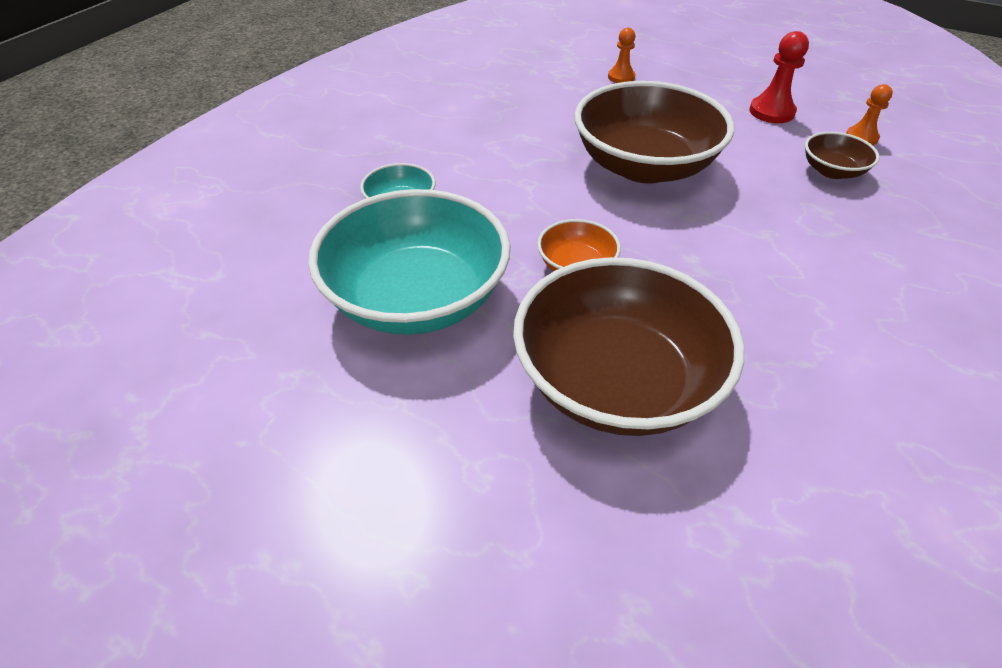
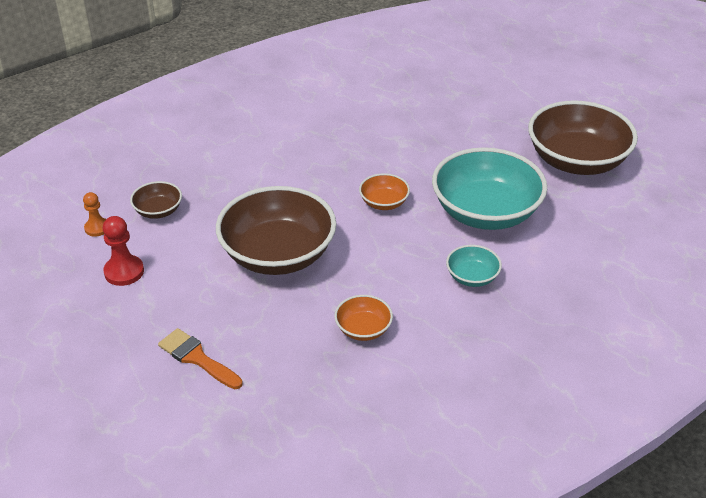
camera: 155 degrees left, 5 degrees down
(493, 129) = (363, 329): none -> orange bowl
(616, 382) = (406, 149): brown bowl -> brown bowl (577, 161)
(621, 77) = (197, 358): orange pawn -> orange brush

